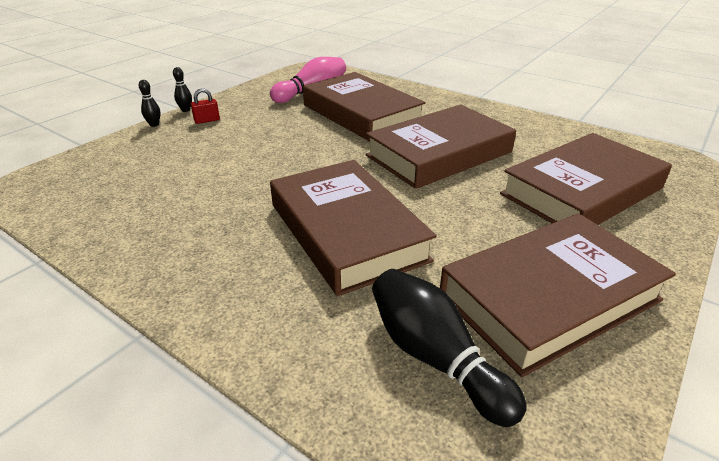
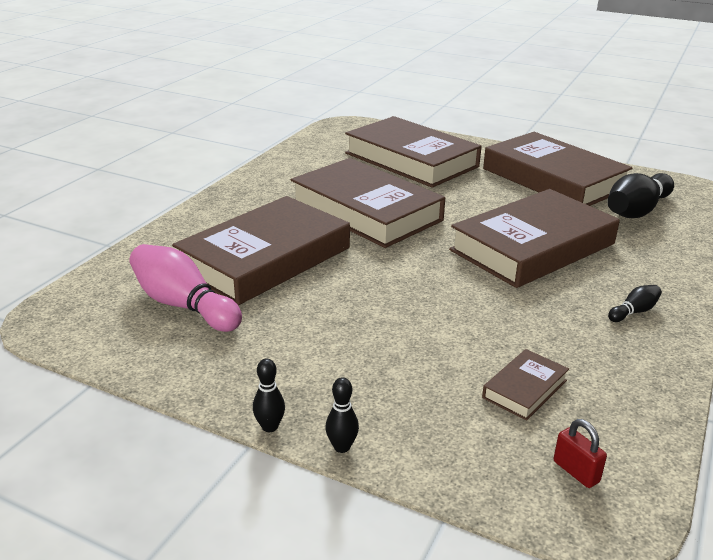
camera: 100 degrees left, 5 degrees down
(146, 183) = (525, 389): none -> brown book
(195, 264) = (634, 312): none -> black bowling pin
(207, 120) = (312, 388): red padlock -> red padlock (576, 471)

